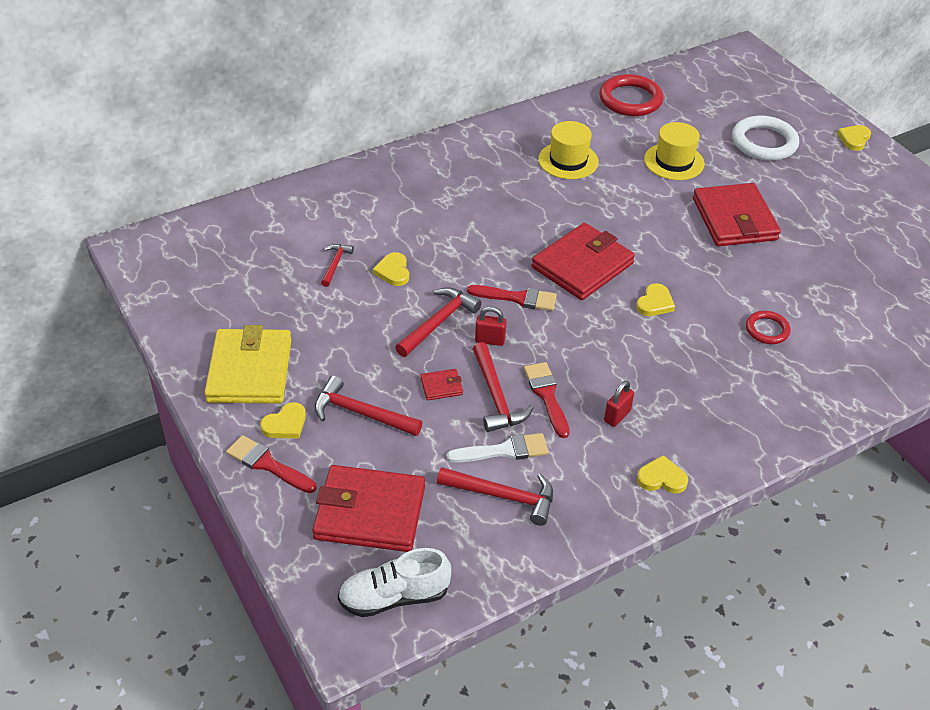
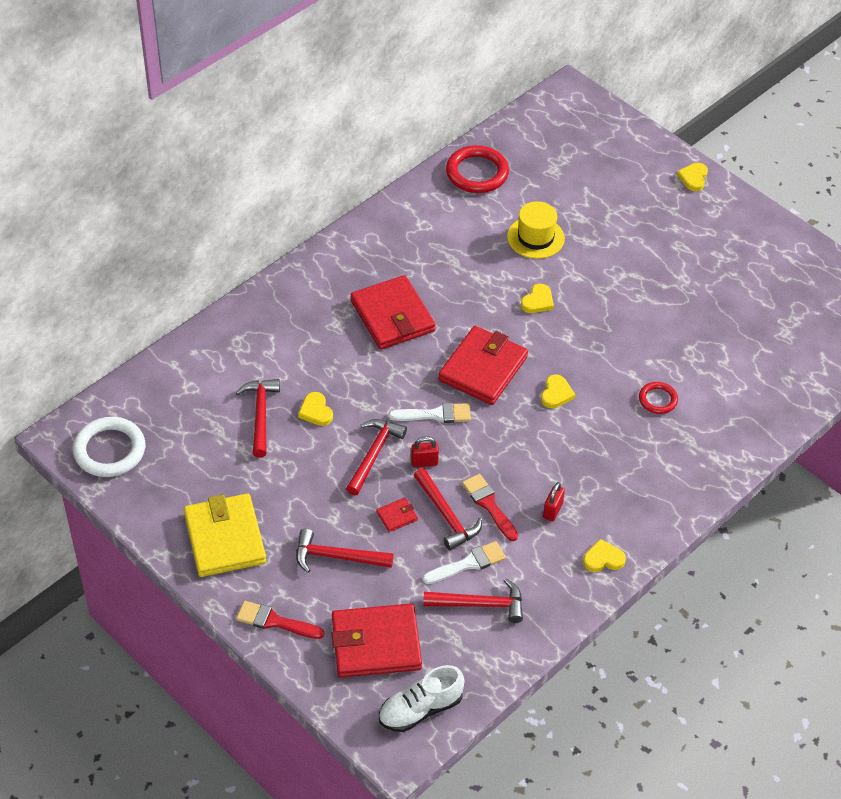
camera: 15 degrees left, 5 degrees up
(285, 424) = (276, 582): yellow heart -> yellow heart (538, 301)
(335, 264) = (260, 415): red hammer -> red hammer, size x1.68
(517, 298) = (435, 415): red brush -> white brush
(568, 160) = (438, 256): yellow hat -> none
(734, 219) = (604, 290): red wallet -> red wallet (392, 316)
(764, 142) = (612, 198): white ring -> white ring (109, 450)

